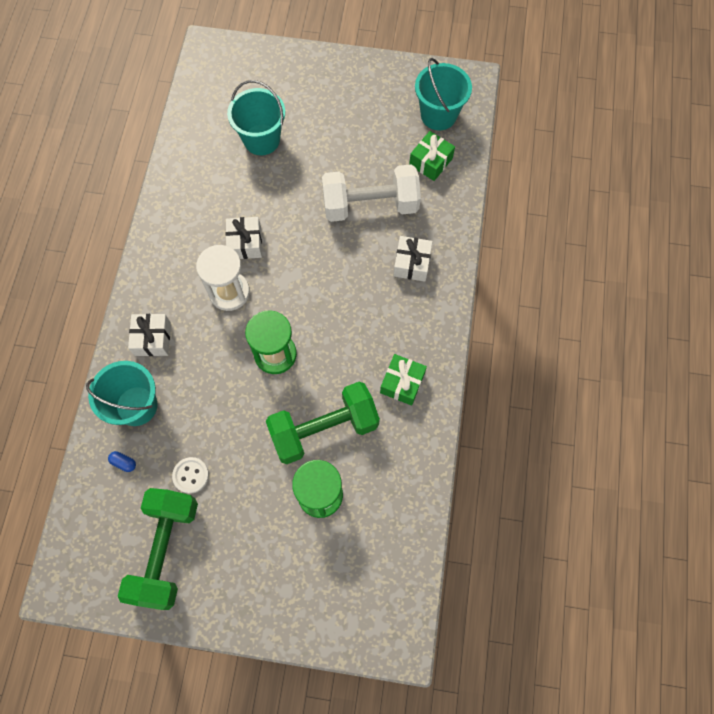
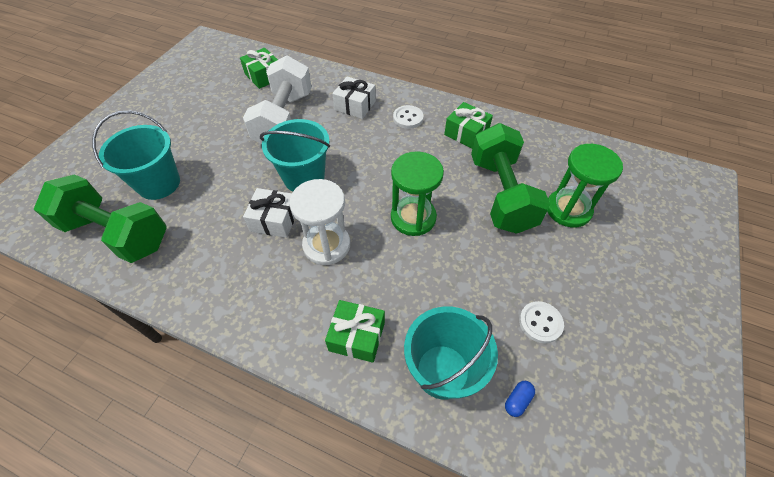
camera: 75 degrees left, 15 degrees down
(152, 339) = (357, 336): white gift -> green gift
(166, 550) = (632, 366): green dumbbell -> green dumbbell (117, 233)
(408, 320) = (408, 118): none -> white button
(438, 115) = (222, 63): turquoise bucket -> turquoise bucket (304, 177)

